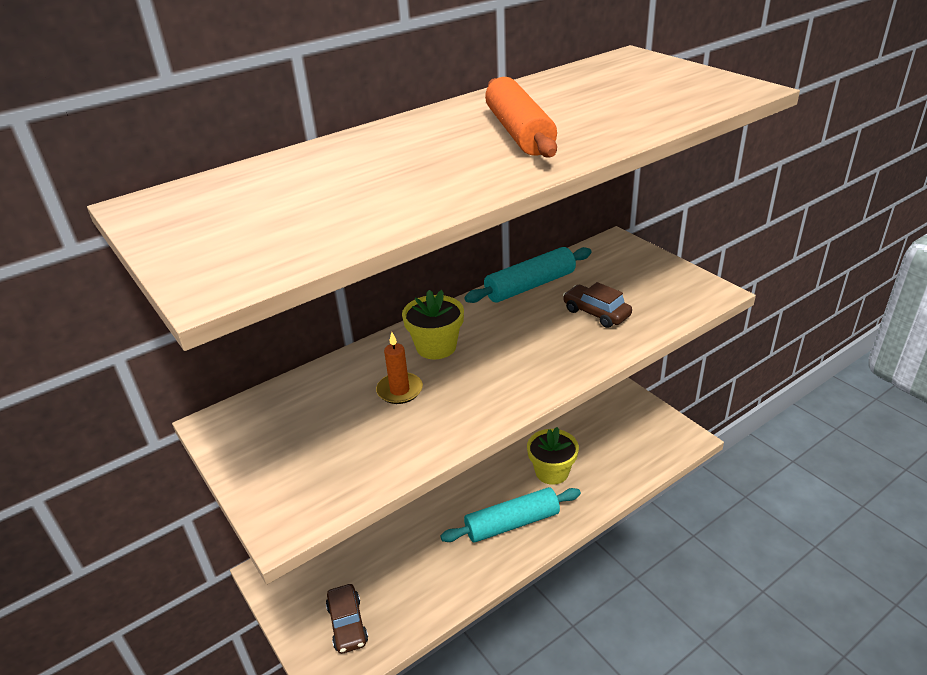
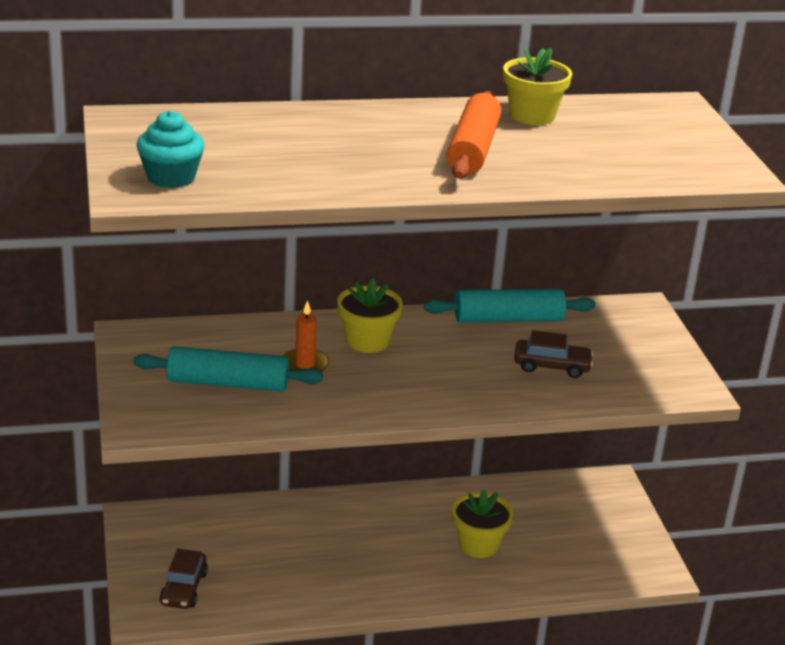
camera: 20 degrees right, 5 degrees down
(245, 251) = (171, 177): none -> turquoise cupcake
(512, 523) = (400, 572): turquoise rolling pin -> turquoise rolling pin (228, 383)
(533, 93) = (532, 115): none -> yellow flower pot
(596, 313) = (551, 366): brown car -> brown car turned 120 degrees clockwise

